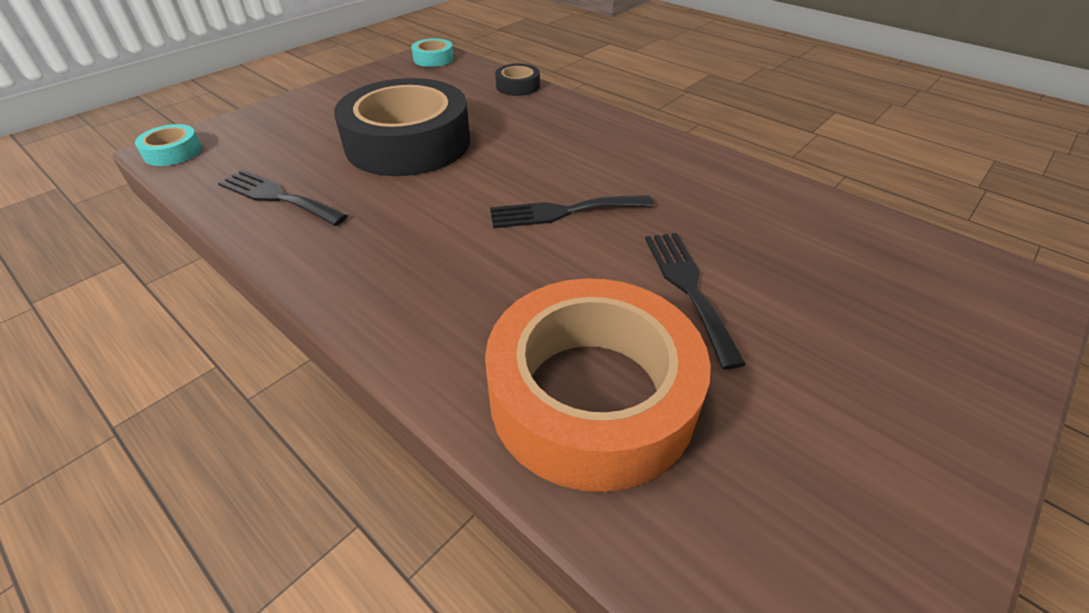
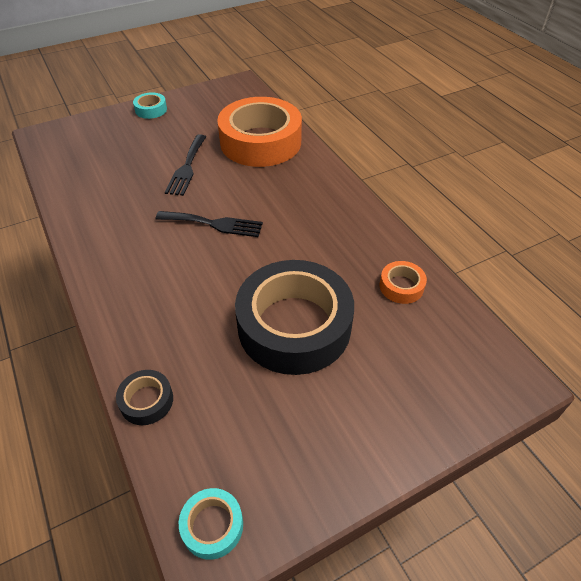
camera: 160 degrees left, 5 degrees up
(173, 152) = (510, 373): turquoise tape -> turquoise tape (151, 110)
(277, 197) = (401, 286): black fork -> orange tape

